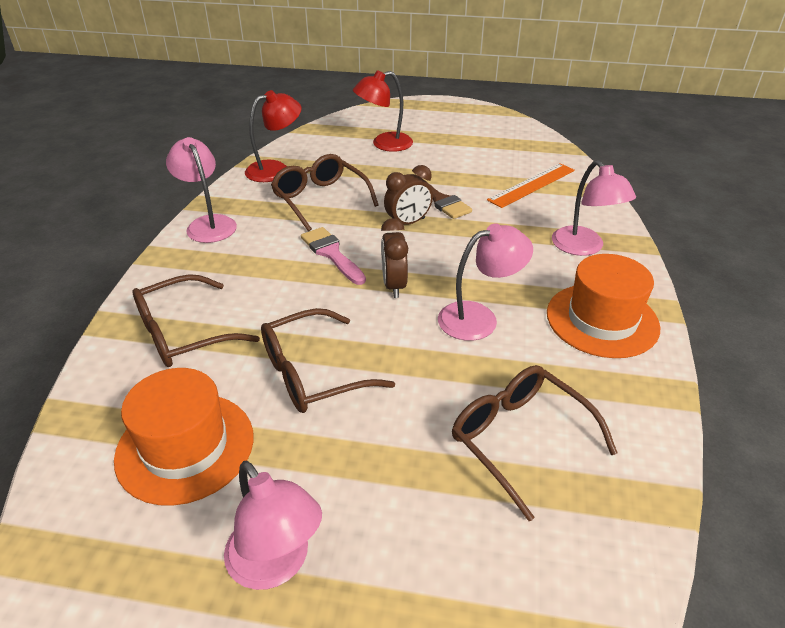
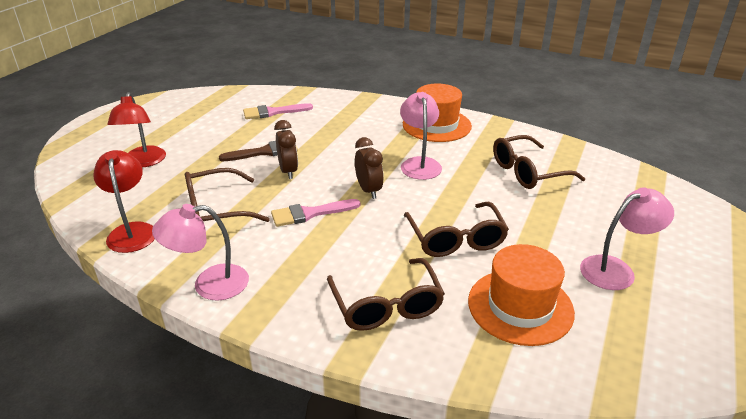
camera: 75 degrees left, 5 degrees down
(394, 285) = (369, 190): brown clock -> brown clock turned 120 degrees counterclockwise
(532, 185) = (273, 112): orange ruler -> pink brush
(584, 247) = (362, 113): pink lamp -> none

